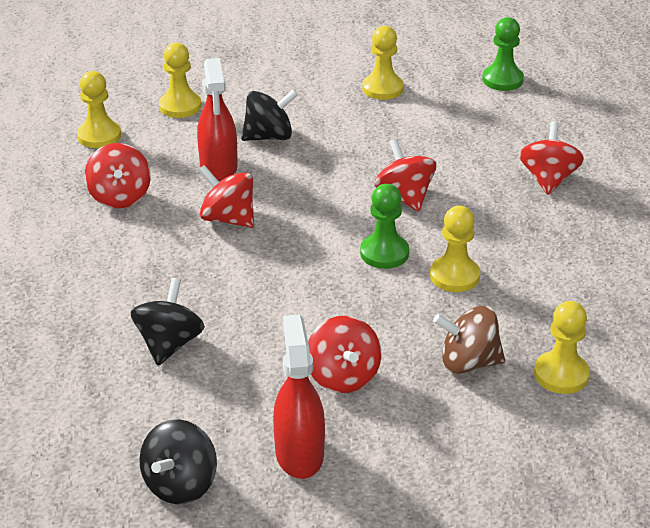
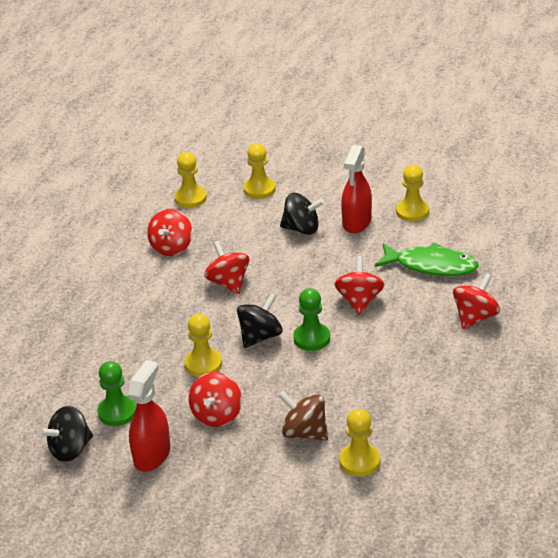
camera: 30 degrees right, 0 degrees up
(169, 344) = (128, 358): black spinning top -> black spinning top (260, 336)
(219, 167) = (251, 243): red spray bottle -> red spray bottle (356, 222)
(453, 139) = (431, 266): none -> green fish
(454, 276) = (346, 369): yellow pawn -> yellow pawn (203, 364)
(502, 80) = (509, 227): green pawn -> green pawn (117, 412)

